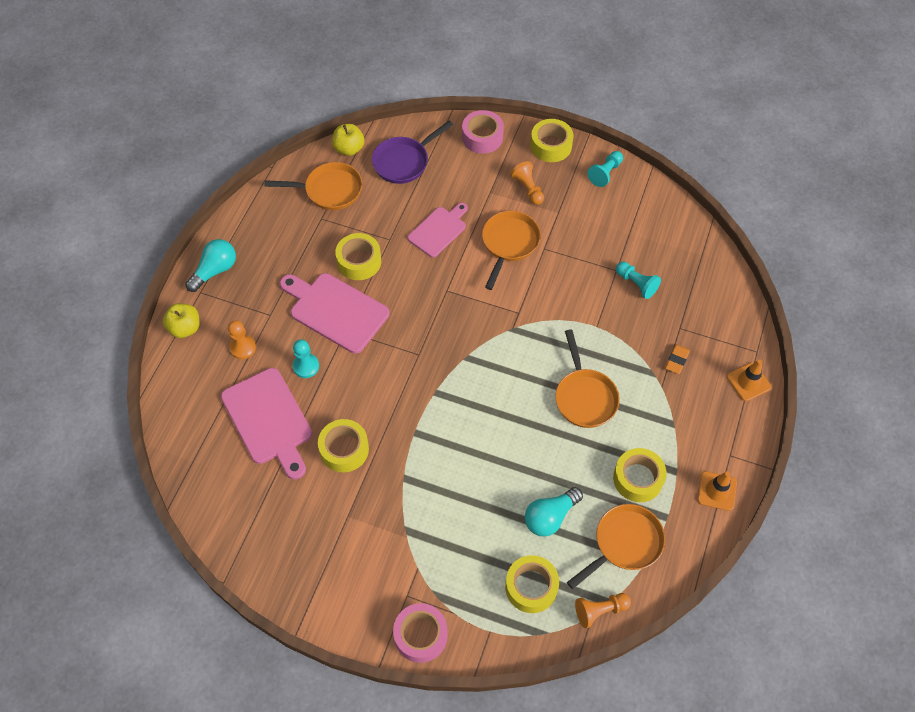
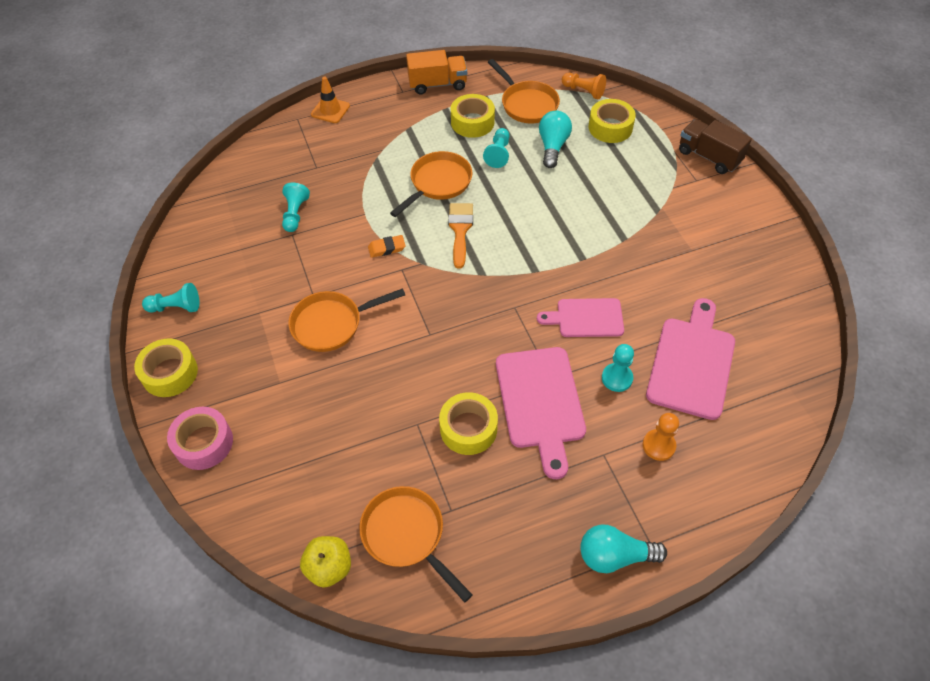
camera: 130 degrees left, 5 degrees down
(185, 328) = (700, 518): yellow apple -> none
(344, 449) = (650, 291): yellow tape -> none
(404, 161) = (301, 492): purple pan -> none
(420, 635) = (709, 157): pink tape -> brown truck
(438, 230) = (367, 390): pink cutting board -> pink cutting board (586, 318)
(520, 375) = (460, 230): none -> orange brush
(528, 188) = (247, 354): orange pawn -> none
(550, 517) = (553, 146): turquoise light bulb -> turquoise light bulb turned 90 degrees counterclockwise
(579, 467) = (498, 154): none -> turquoise pawn
(624, 543) = (527, 104): orange pan -> orange pan turned 135 degrees counterclockwise
(677, 360) = (350, 153): orange eraser -> orange eraser (387, 248)
(717, 491) = (437, 84): orange traffic cone -> orange truck

